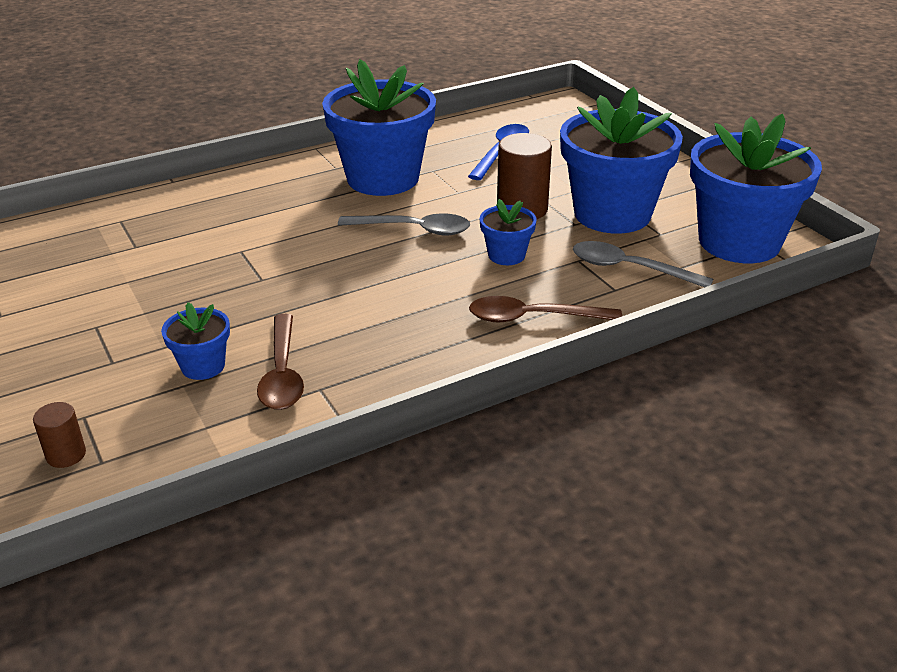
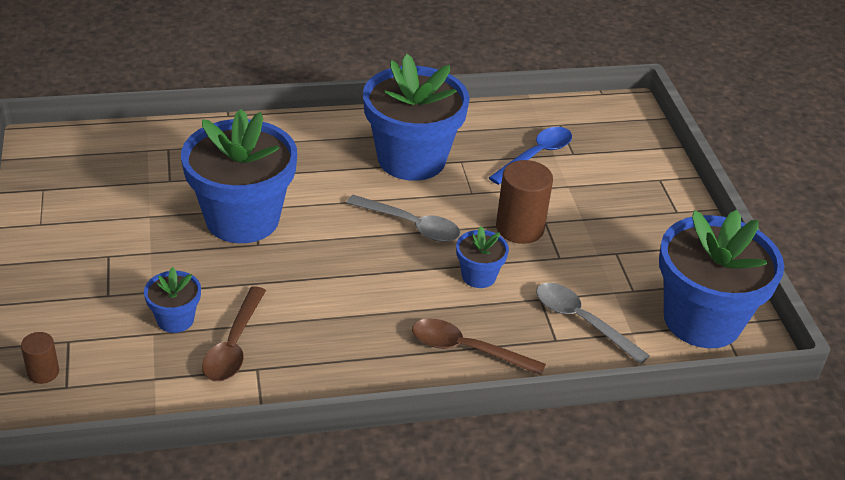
camera: 15 degrees right, 5 degrees up
(612, 214) = (600, 255): blue flower pot -> blue flower pot (242, 219)

